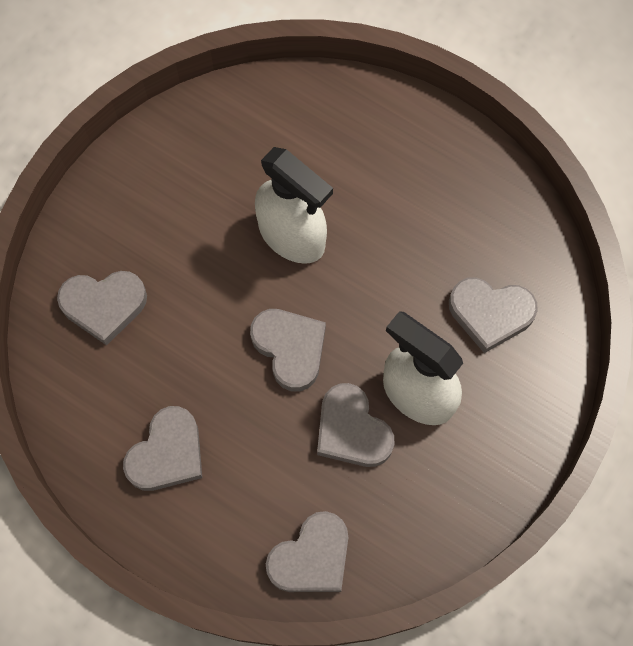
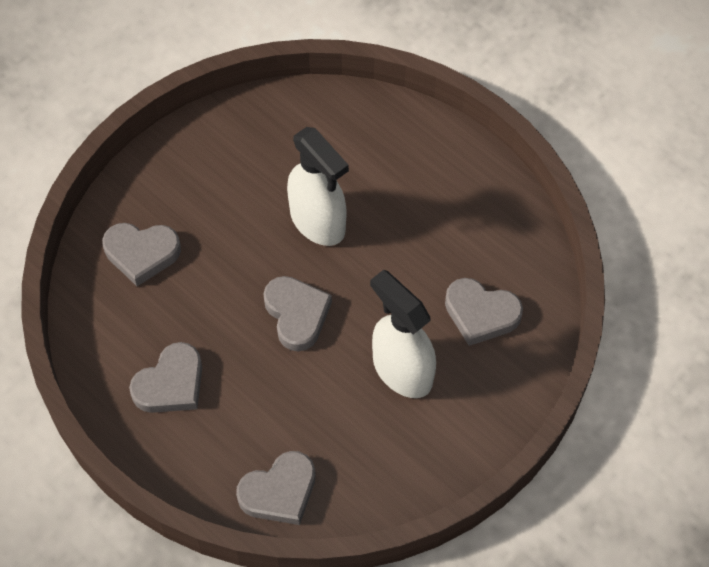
camera: 10 degrees right, 10 degrees down
(352, 430) = (337, 391): grey heart -> none

